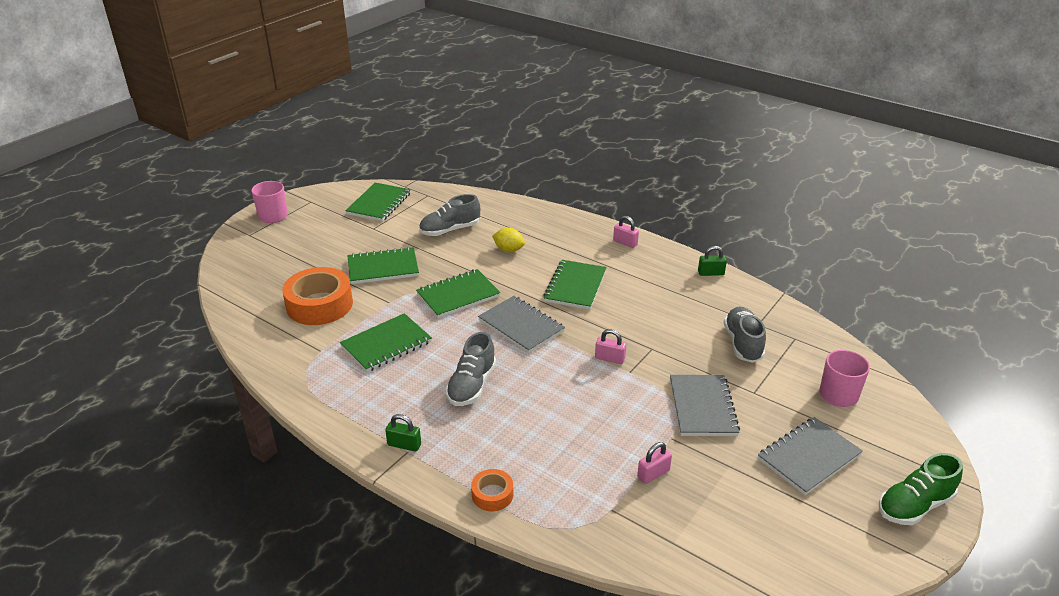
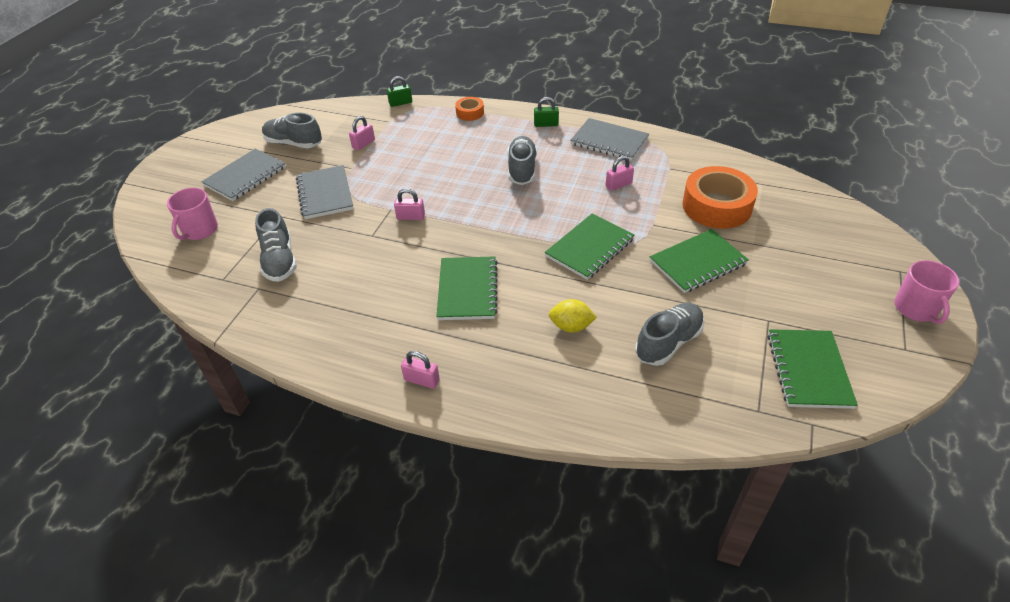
camera: 165 degrees right, 10 degrees up
(386, 344) = (618, 185): green notebook -> pink padlock
(521, 326) = (506, 229): grey notebook -> grey notebook (609, 141)
(711, 273) = (303, 351): green padlock -> green padlock (400, 103)
(753, 501) = (294, 143): none -> grey shoe
(914, 505) = (179, 163): green shoe -> none

